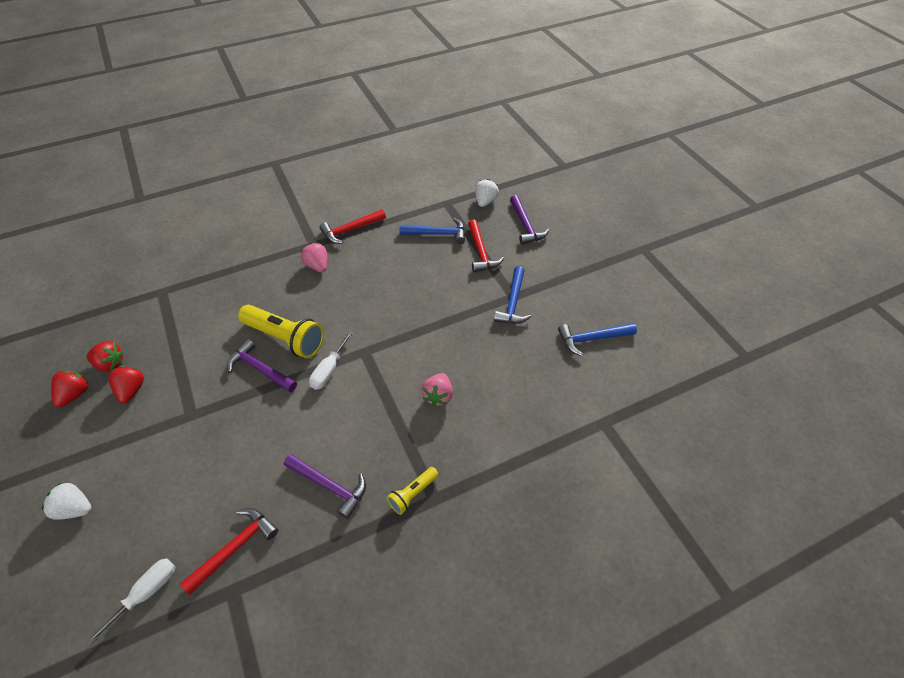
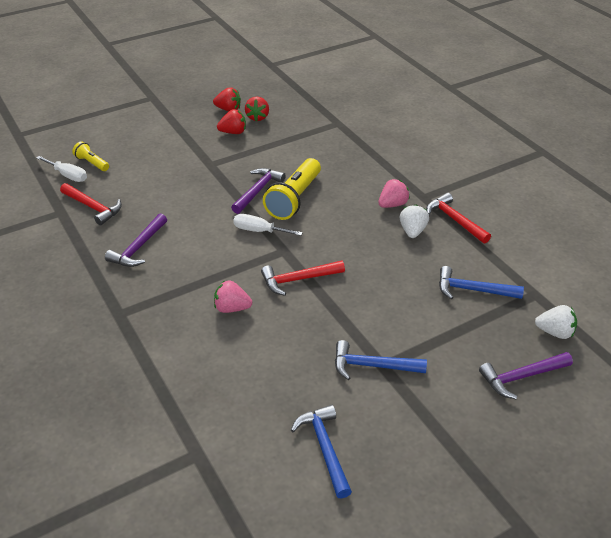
camera: 85 degrees right, 10 degrees down
(75, 508) = (134, 133): white strawberry -> white strawberry (412, 231)
(412, 494) = (125, 299): yellow flashlight -> yellow flashlight (92, 163)
(437, 234) = (473, 290): blue hammer -> blue hammer turned 105 degrees clockwise
(481, 252) = (453, 332): red hammer -> red hammer (298, 279)

